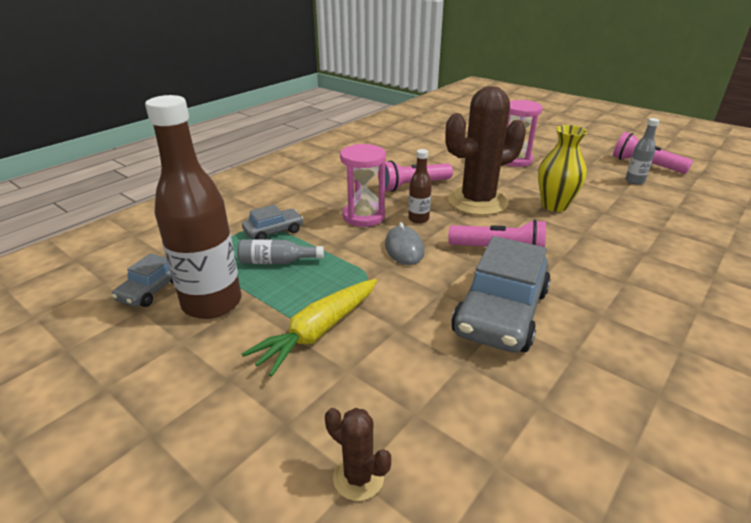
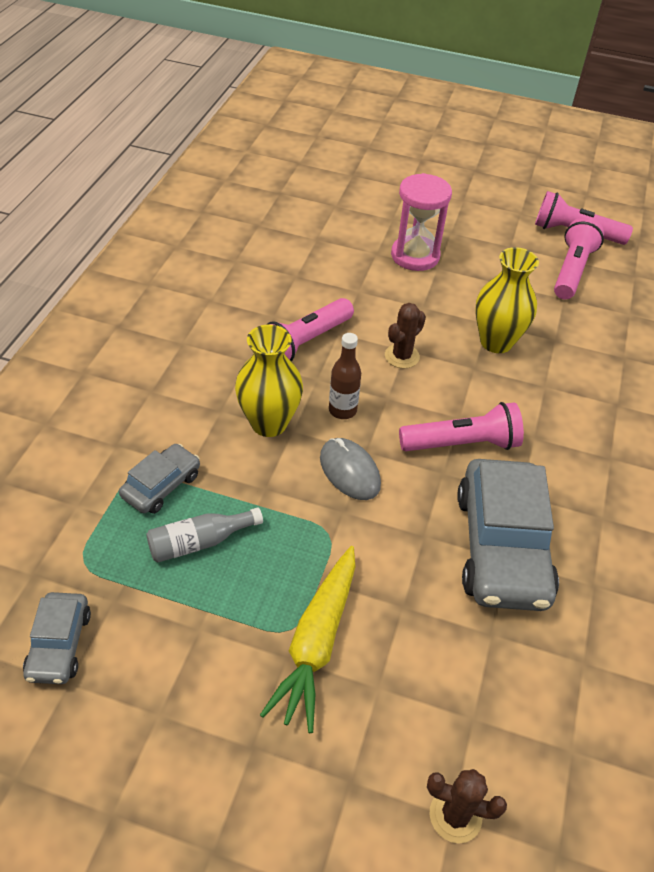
camera: 25 degrees left, 15 degrees up
(212, 303) = (158, 640): brown bottle -> none
(363, 216) = (269, 423): pink hourglass -> yellow vase
(477, 201) = (402, 356): brown cactus -> brown cactus, size x0.43
(634, 181) = (572, 270): grey bottle -> pink flashlight

